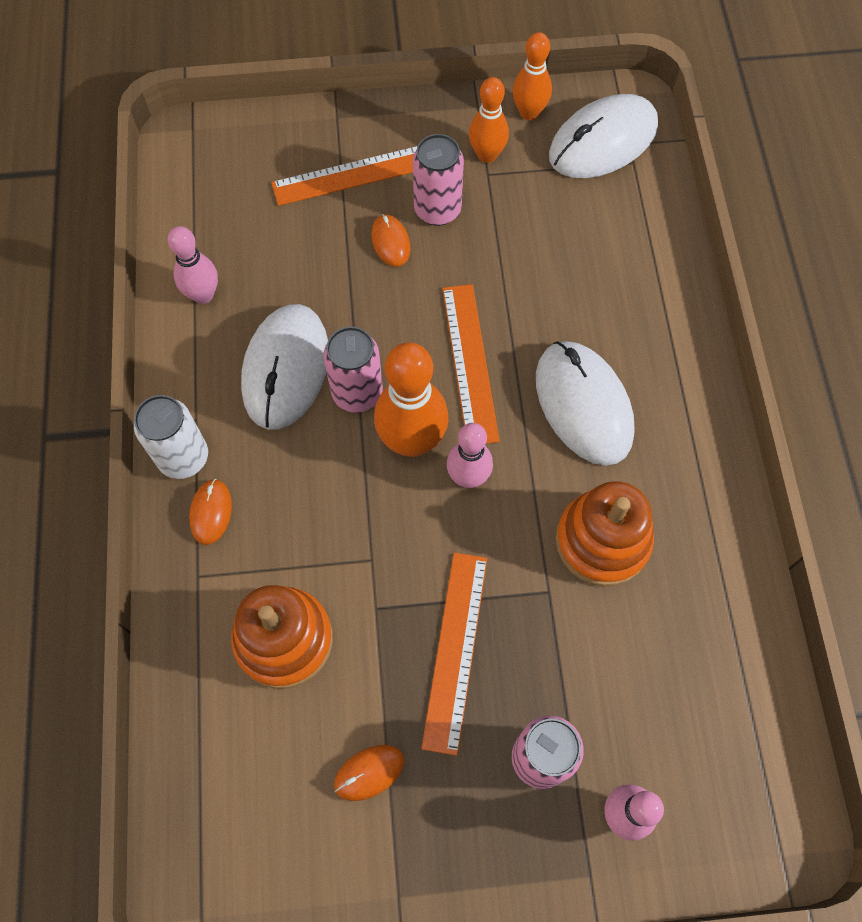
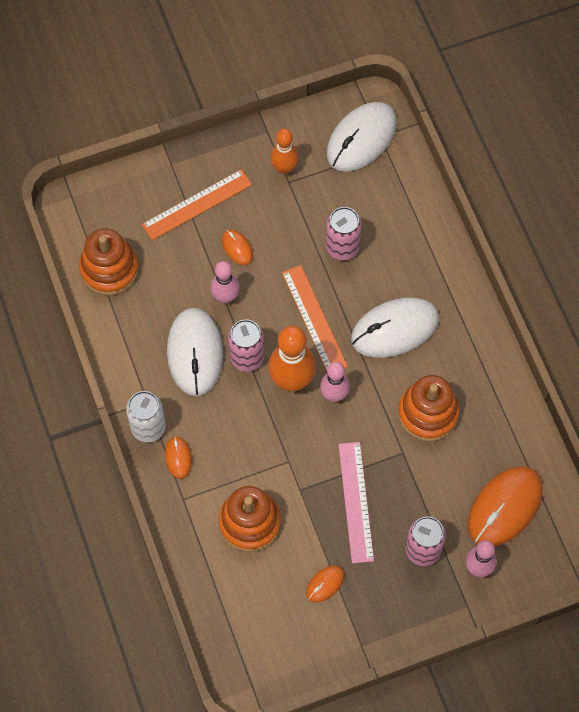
camera: 15 degrees left, 0 degrees up
(203, 295) = (122, 316): pink bowling pin -> pink bowling pin (225, 297)
(208, 230) = (109, 269): none -> orange stacking toy
(437, 210) = (262, 217): pink can -> pink can (342, 247)
(455, 650) = (356, 502): orange ruler -> pink ruler
(529, 112) = (305, 128): orange bowling pin -> none
(583, 404) = (394, 329): white mouse -> white mouse turned 75 degrees counterclockwise
(689, 722) = (504, 507): none -> orange mouse

